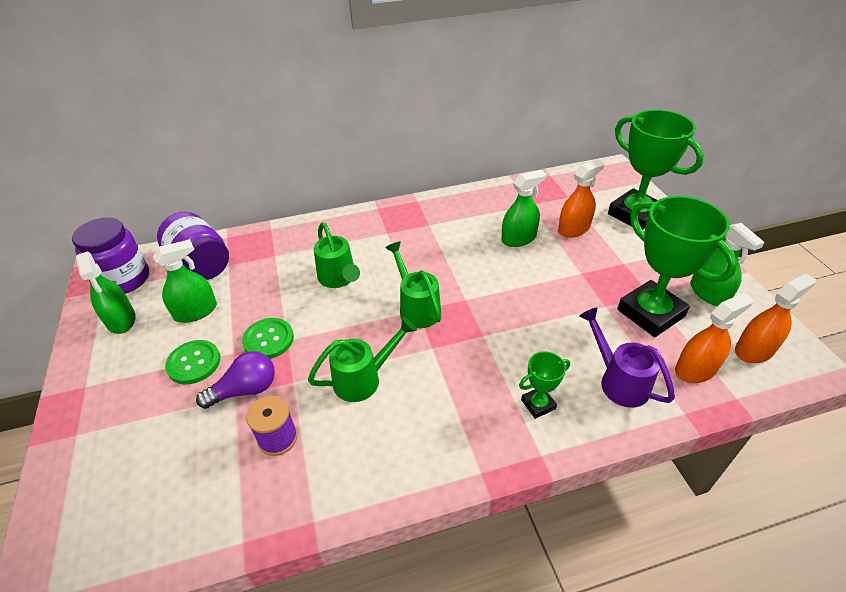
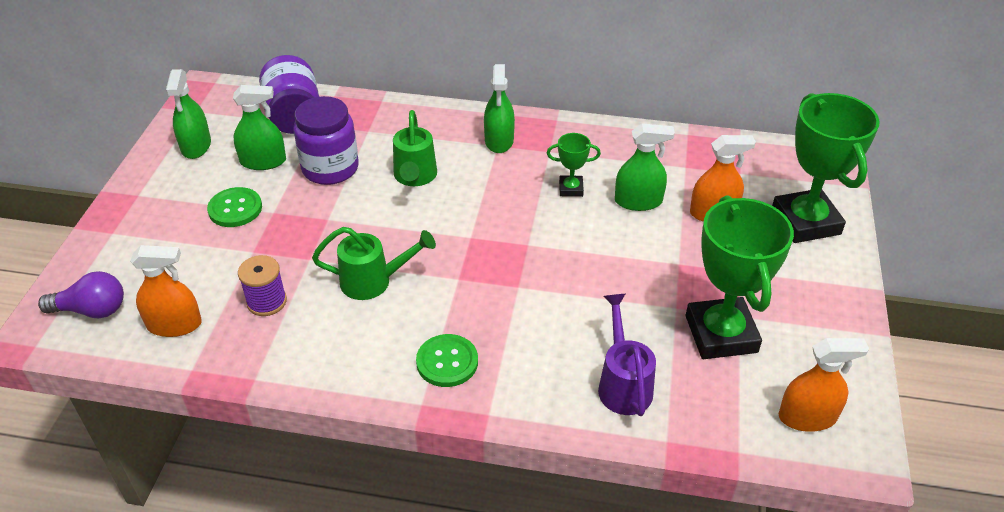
camera: 25 degrees right, 0 degrees up
(124, 279) = (218, 107): purple jar -> purple jar (330, 168)
(245, 390) = (264, 250): purple light bulb -> purple light bulb (92, 310)
(268, 339) = (311, 212): green button -> green button (447, 362)
(417, 307) = (472, 234): green watering can -> none
(538, 404) = (522, 370): green trophy -> green trophy (571, 189)
(695, 369) = (719, 407): orange spray bottle -> orange spray bottle (174, 324)
(708, 293) = (812, 340): green spray bottle -> green spray bottle (499, 140)

